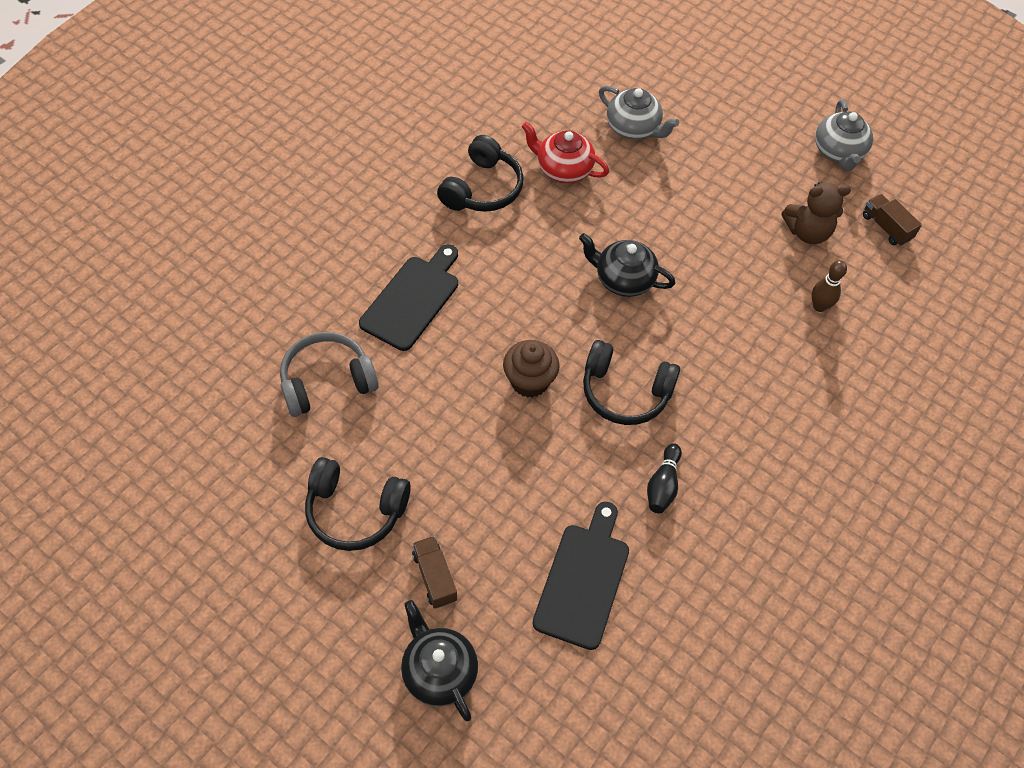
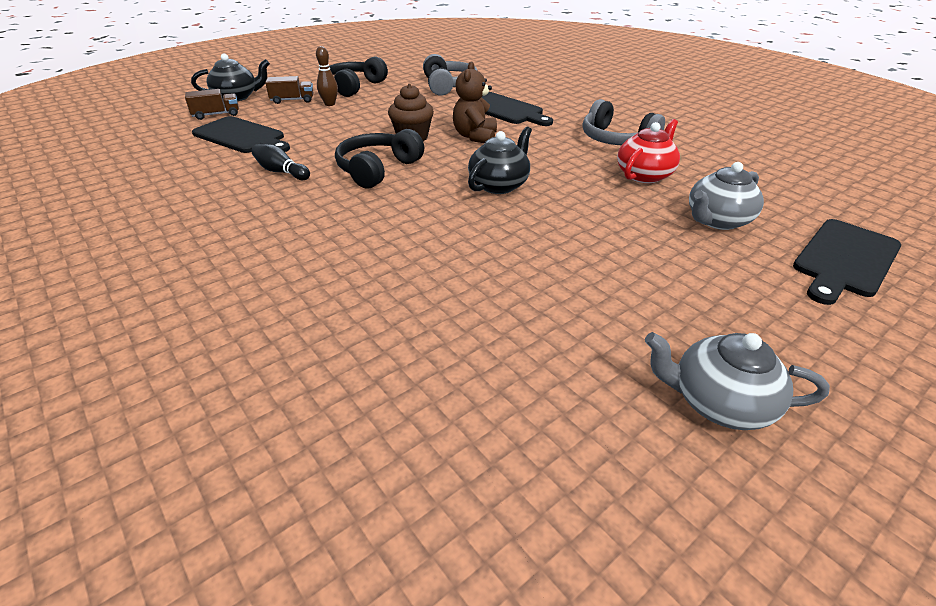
camera: 105 degrees right, 20 degrees down
(482, 188) = (616, 140): black headphones -> grey headphones
(665, 68) = (845, 260): none -> black cutting board
(807, 232) = (541, 321): brown teddy bear -> brown teddy bear (475, 137)
(819, 306) = (416, 301): brown bowling pin -> brown bowling pin (330, 104)
(886, 227) = (540, 416): brown truck -> brown truck (216, 115)

